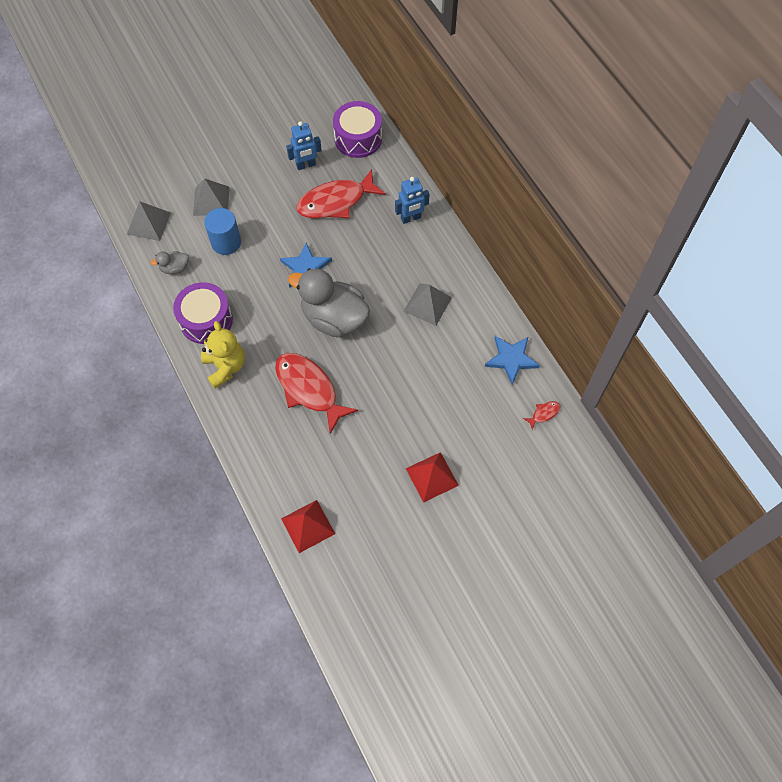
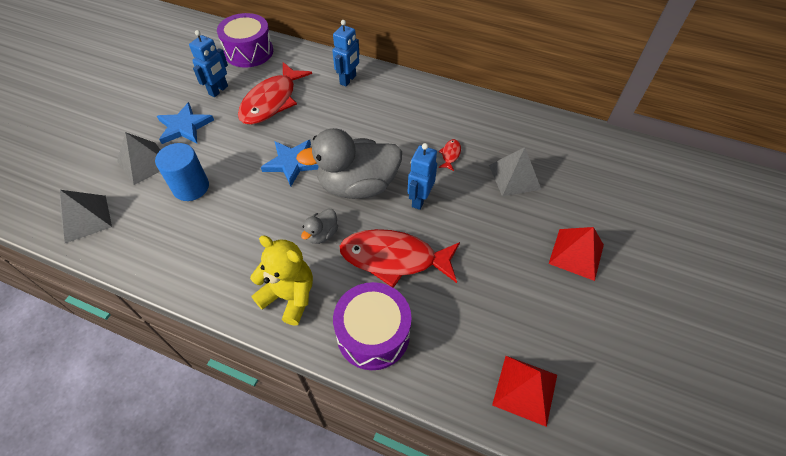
camera: 40 degrees left, 10 degrees down
(175, 268) = (151, 241): grey duck -> grey duck (322, 234)
(206, 320) = (228, 267): purple drum -> purple drum (373, 334)
(366, 359) = (419, 199): none -> blue robot
(427, 304) = (425, 128): grey pyramid -> grey pyramid (514, 177)
(511, 359) = (529, 126): blue star -> blue star (184, 126)
(543, 414) = (596, 147): red fish -> red fish (450, 155)

